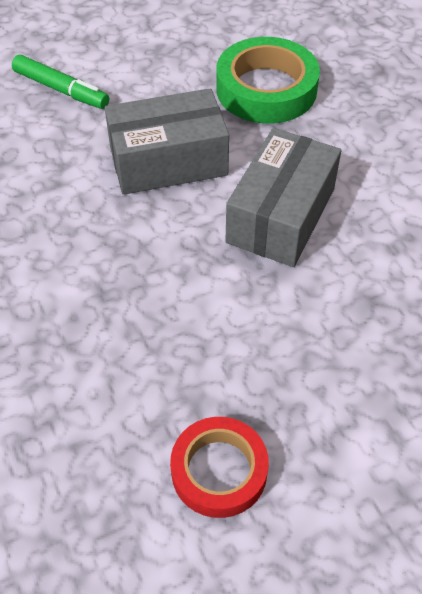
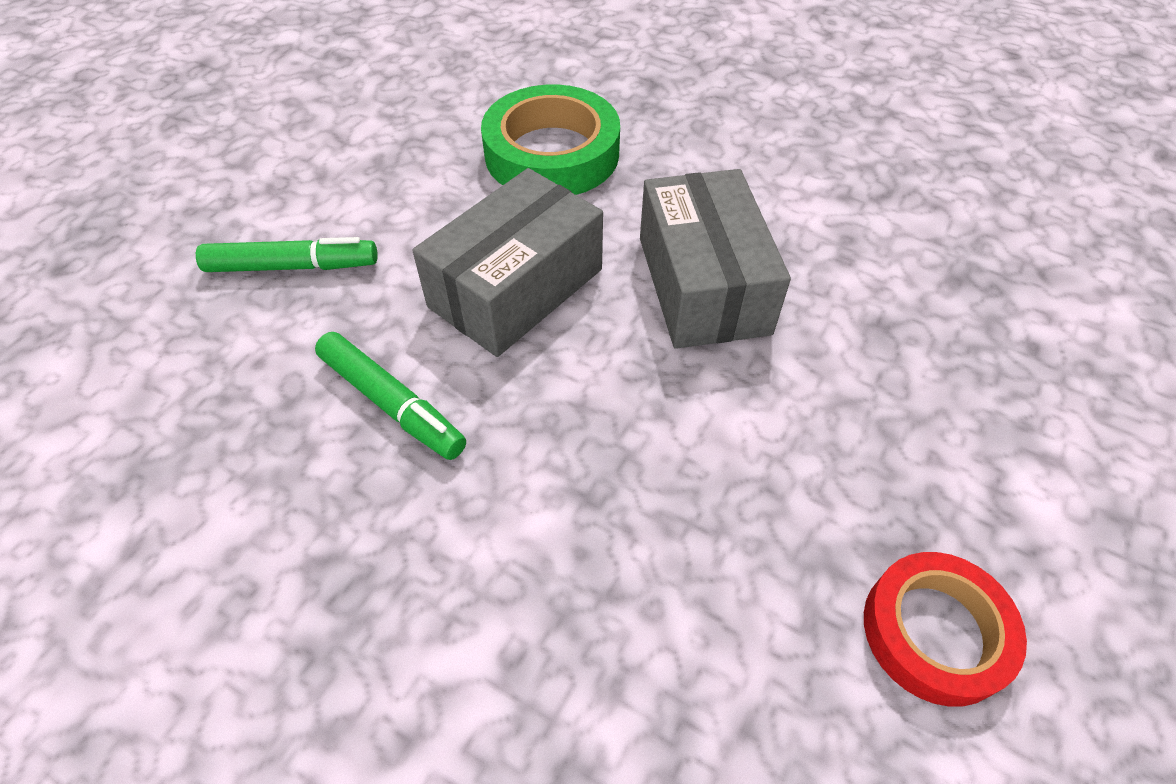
camera: 35 degrees left, 0 degrees up
(48, 190) = (391, 403): none -> green marker

